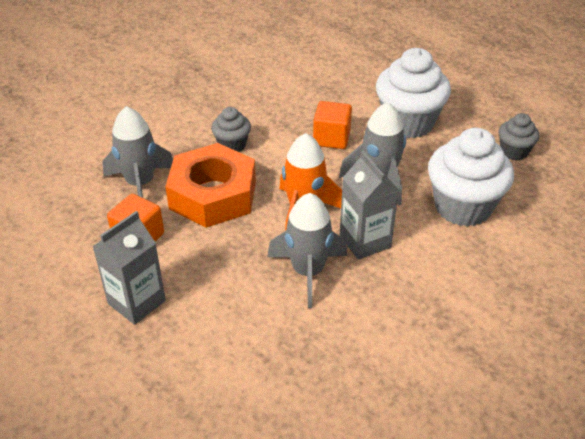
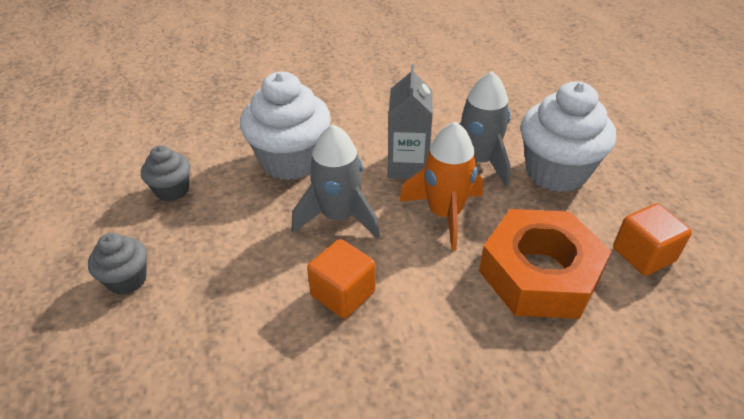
camera: 150 degrees left, 0 degrees up
(136, 302) = (651, 192): grey carton -> none
(140, 184) = (634, 329): grey rocket -> none
(232, 145) = (482, 342): grey cupcake -> grey cupcake (127, 280)
(408, 123) = (229, 274): white cupcake -> white cupcake (556, 172)

